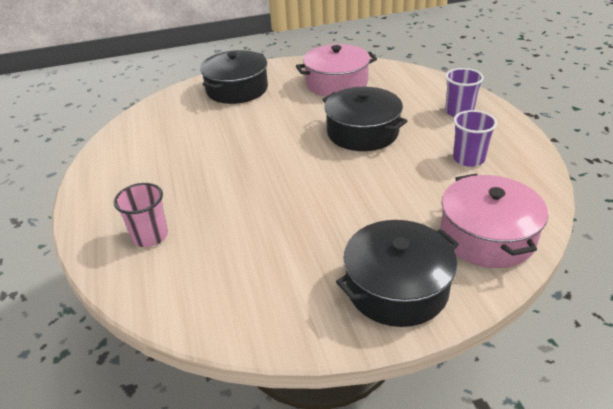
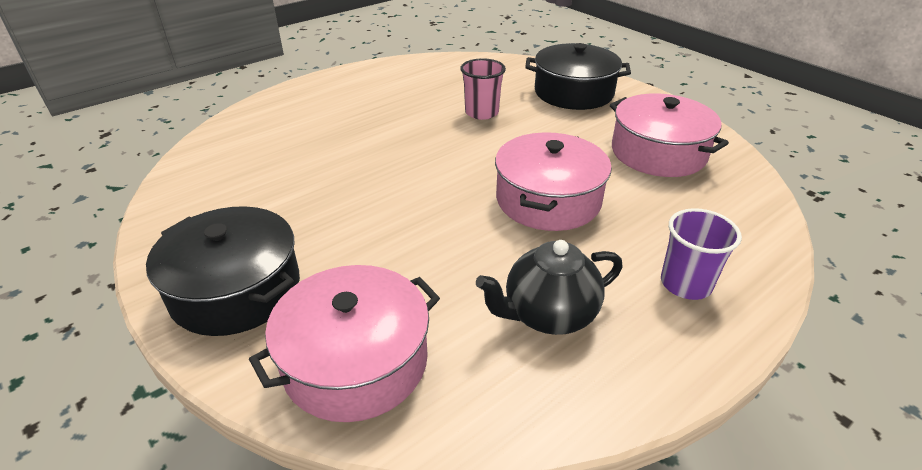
camera: 65 degrees right, 0 degrees up
(150, 236) = (290, 121): pink cup -> pink cup (481, 112)
(362, 132) = (548, 200): black pot -> pink pot
(468, 159) = (548, 315): purple cup -> black teapot

